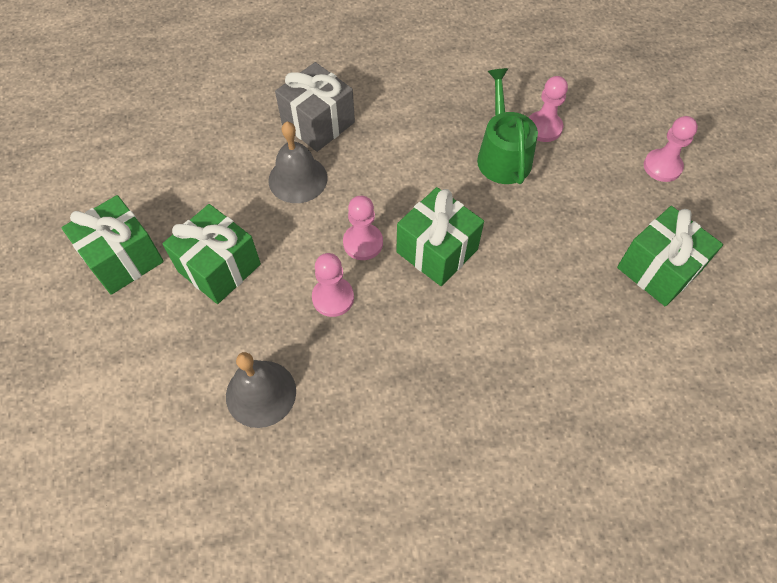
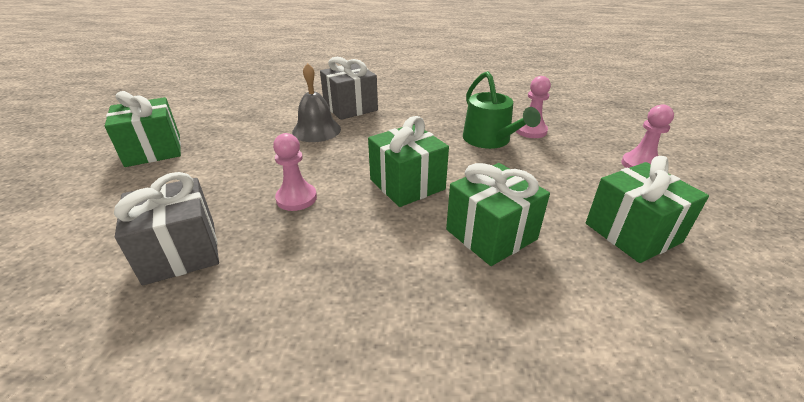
camera: 15 degrees right, 25 degrees down
(219, 267) = (218, 166): green gift -> green gift (491, 234)
(261, 393) = (181, 252): grey bell -> grey gift
(363, 243) = (345, 170): pink pawn -> none
(502, 155) = (490, 140): green watering can -> green watering can turned 150 degrees clockwise

